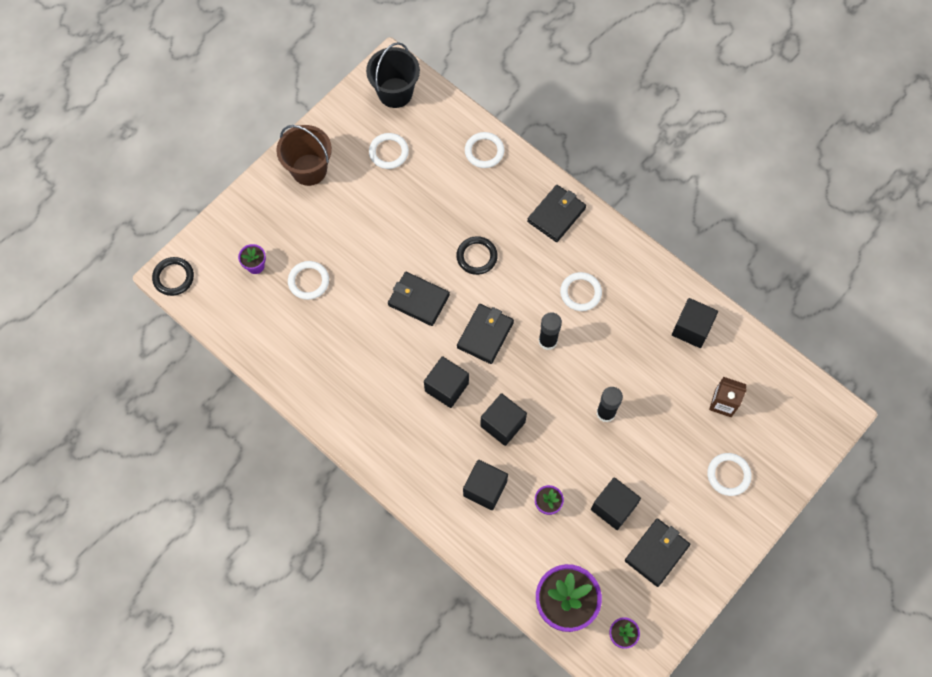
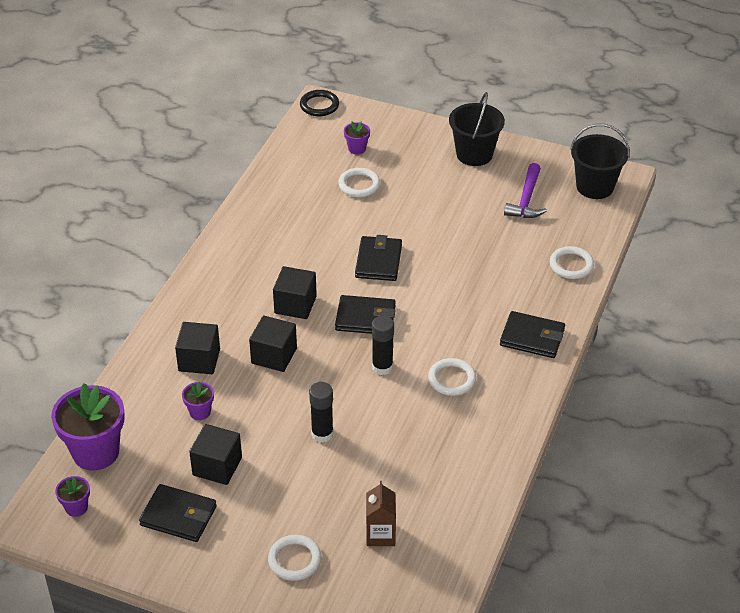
camera: 70 degrees right, 25 degrees down
(309, 169) = (474, 154): brown bucket -> black bucket
(388, 152) = (526, 200): white ring -> purple hammer
(476, 256) = (449, 290): black ring -> none
(691, 328) = (458, 484): black cube -> none

